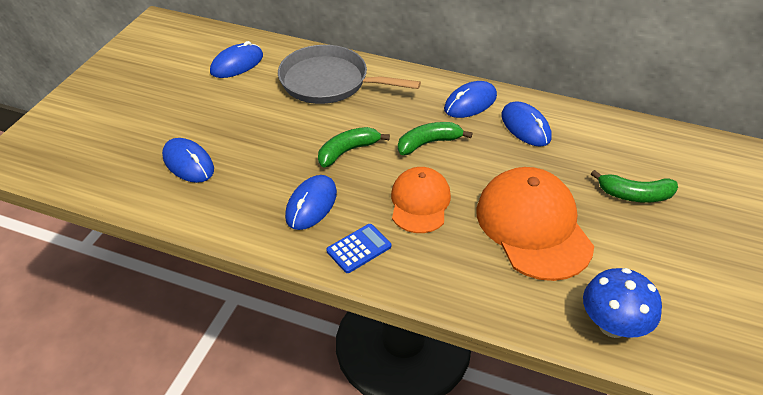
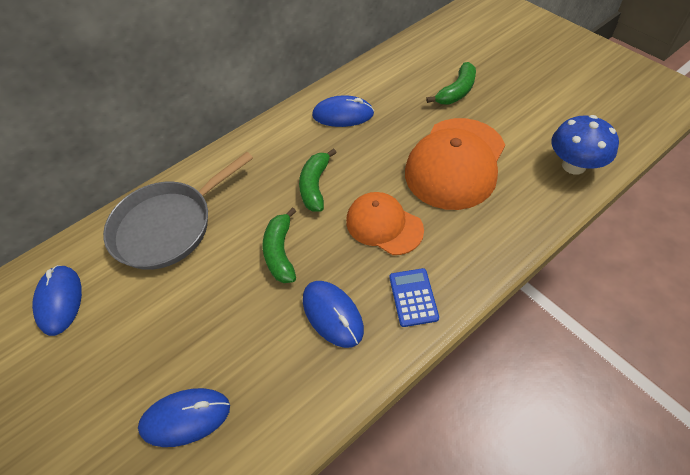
camera: 55 degrees left, 10 degrees up
(470, 103) = (287, 135): blue mouse -> none
(533, 226) = (455, 163): orange cap -> orange cap turned 75 degrees counterclockwise

